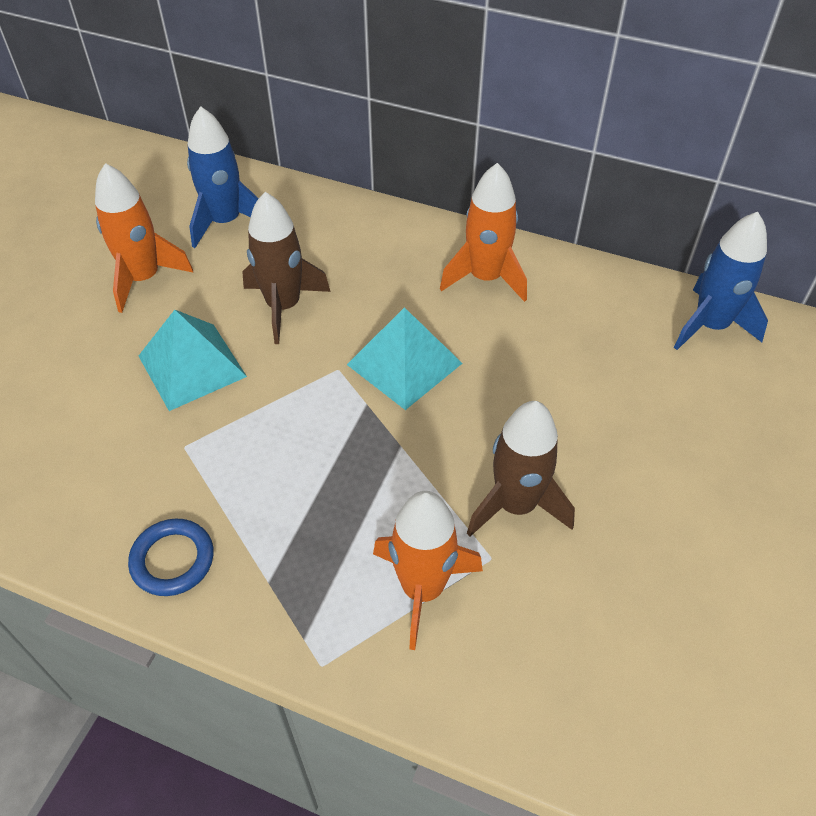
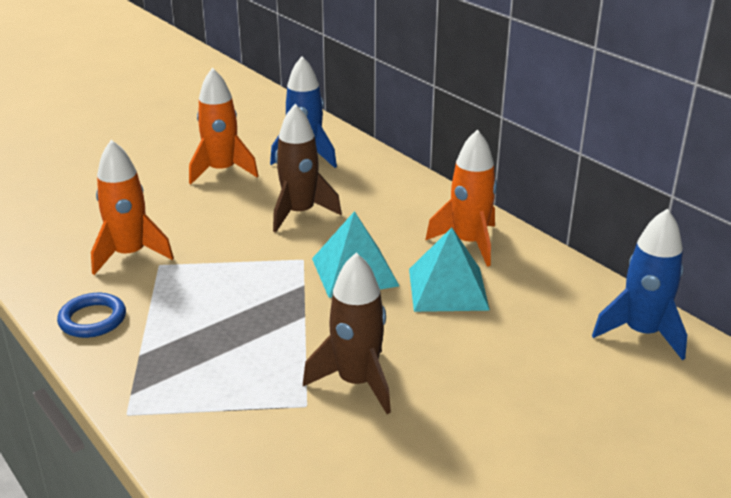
camera: 30 degrees right, 20 degrees down
(191, 366) = (206, 225): turquoise pyramid -> turquoise pyramid (447, 289)
(422, 589) = (238, 401): orange rocket -> orange rocket (130, 255)

